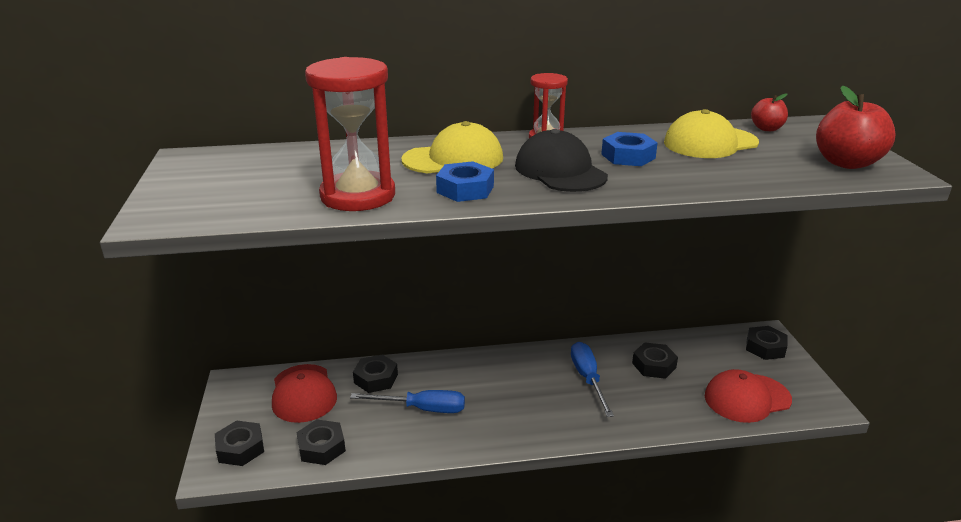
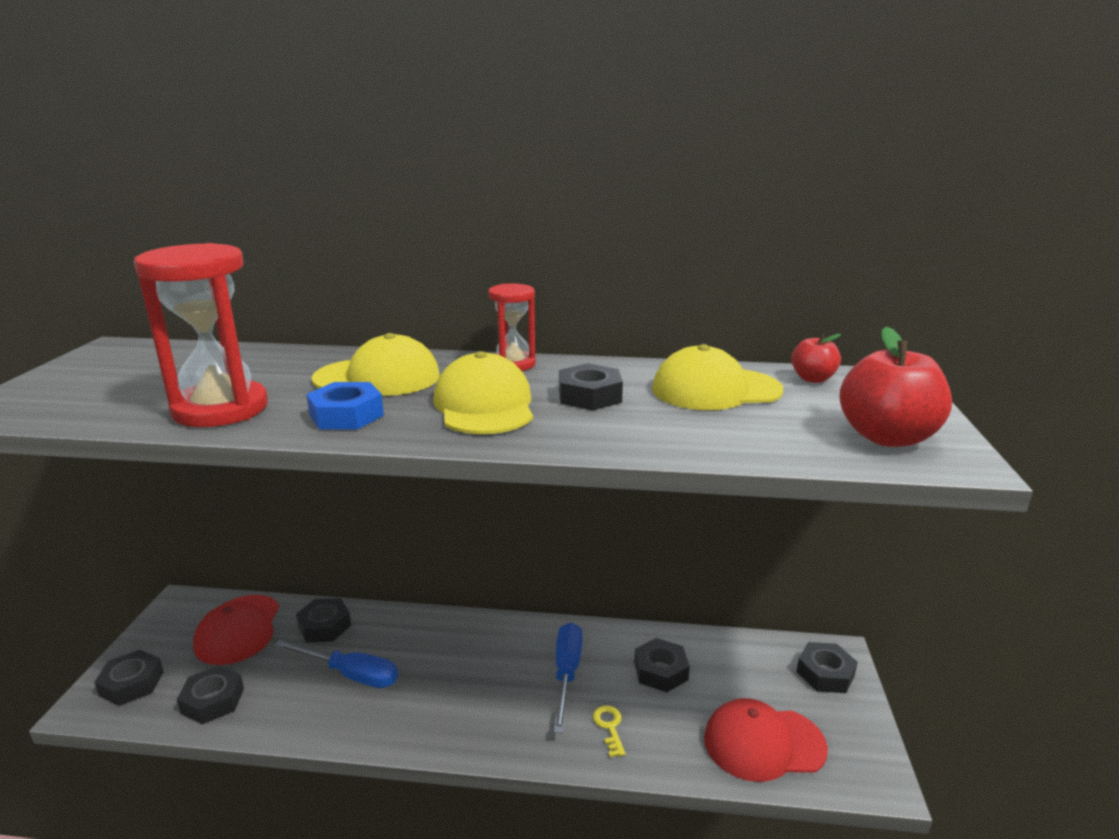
camera: 15 degrees right, 5 degrees down
(560, 171) = (484, 405): black cap -> yellow cap
(628, 156) = (589, 396): blue nut -> black nut
(639, 408) = (609, 727): none -> yellow key

